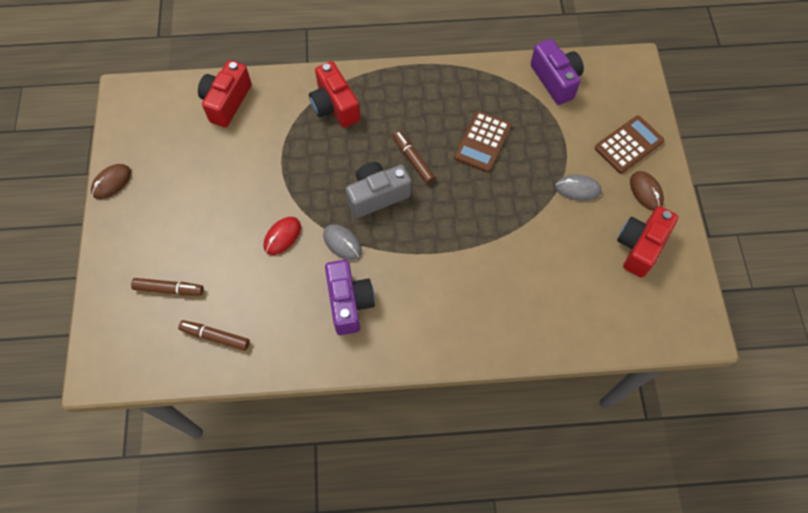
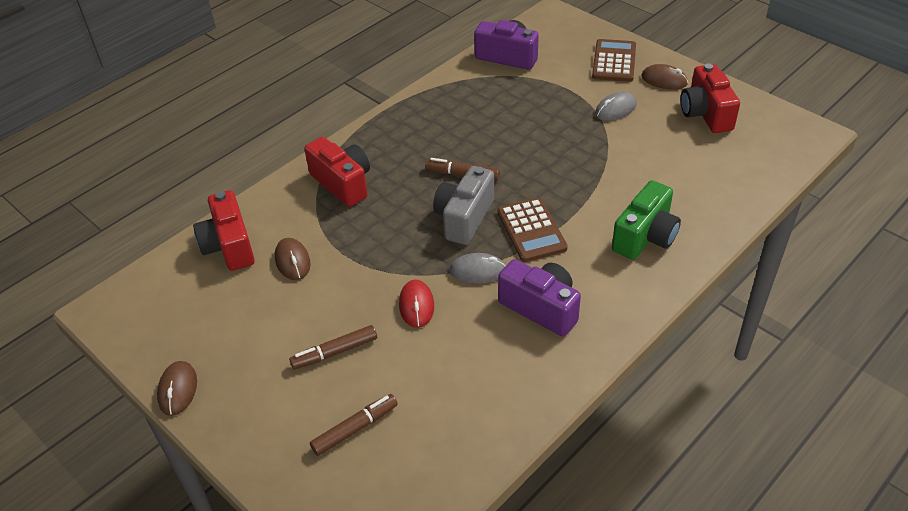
camera: 40 degrees left, 20 degrees down
(215, 336) = (452, 429): brown marker -> brown marker (335, 352)
(249, 143) = (292, 261): none -> brown mouse
(335, 106) = (343, 183): red camera -> red camera turned 150 degrees counterclockwise
(473, 309) = (645, 237): none -> green camera
(482, 142) = (503, 127): brown calculator -> brown calculator (531, 230)

